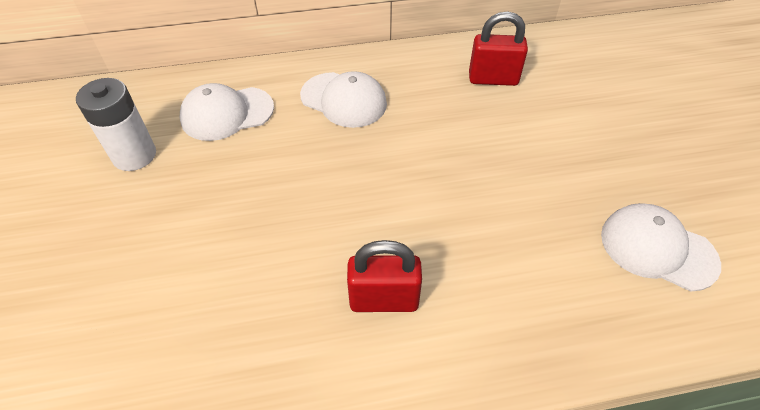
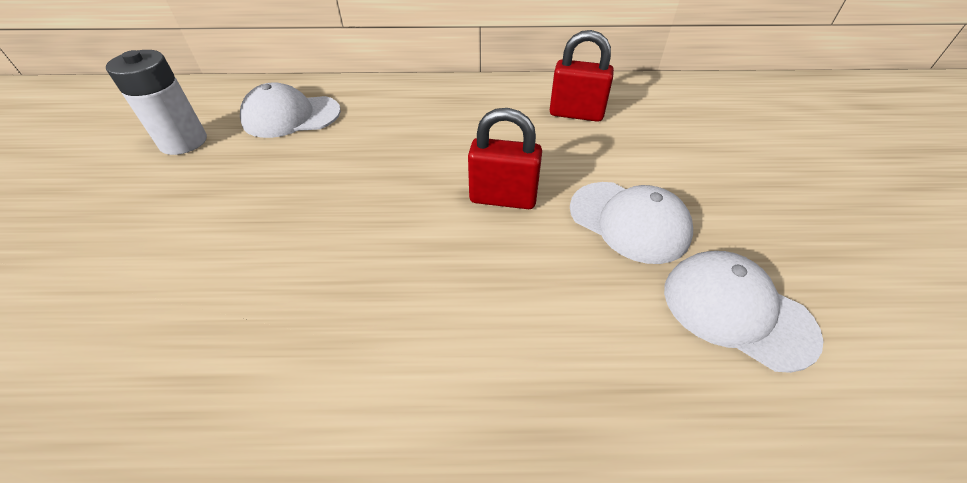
camera: 10 degrees right, 5 degrees down
(344, 100) = (412, 116): white cap -> white cap (629, 221)
(384, 299) = (372, 320): red padlock -> red padlock (503, 198)

